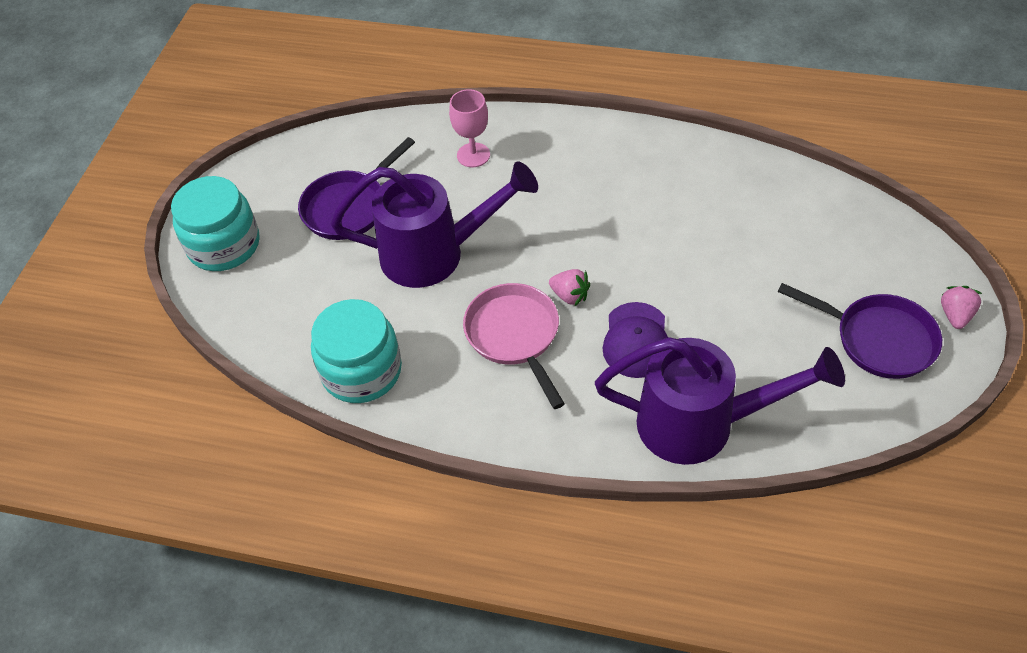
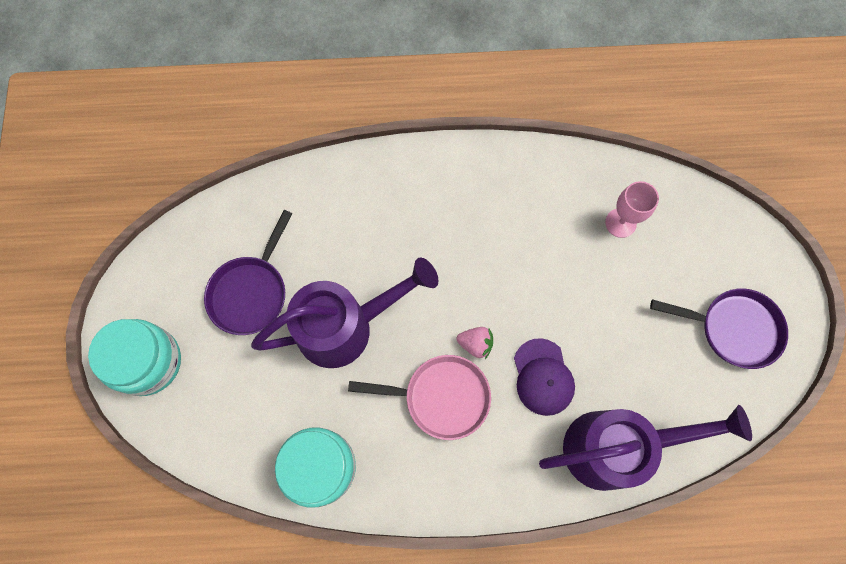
camera: 20 degrees left, 20 degrees up
(473, 155) = (347, 208): pink goblet -> pink goblet (620, 223)
(515, 336) = (441, 397): pink pan -> pink pan turned 135 degrees clockwise
(955, 315) = (786, 290): pink strawberry -> none

